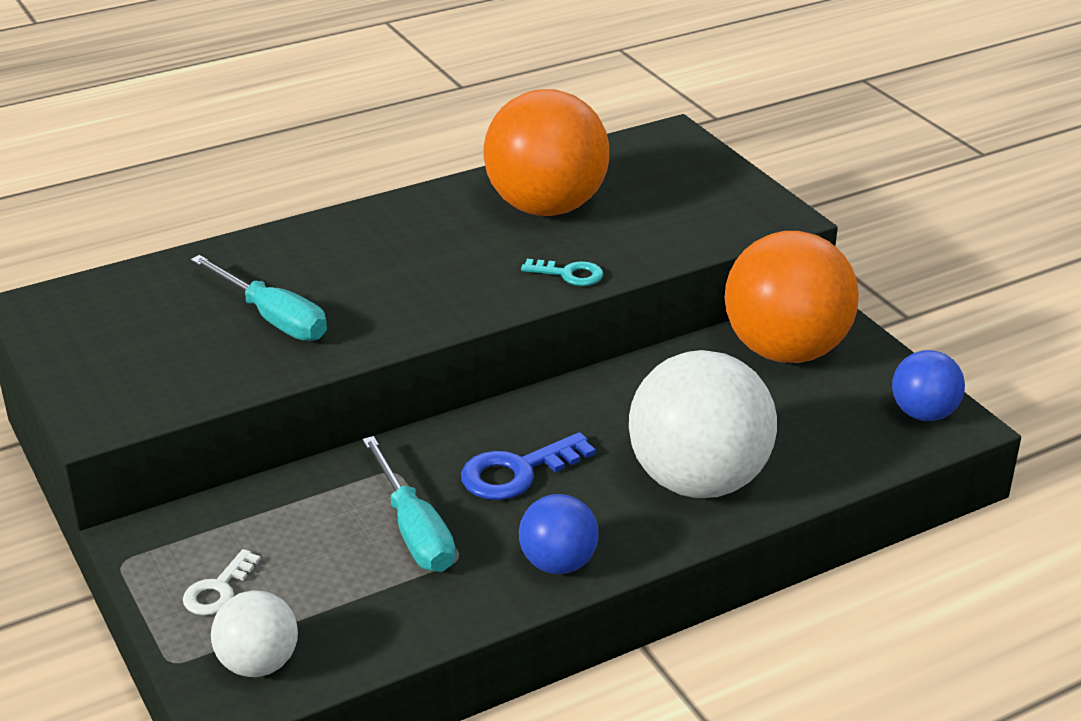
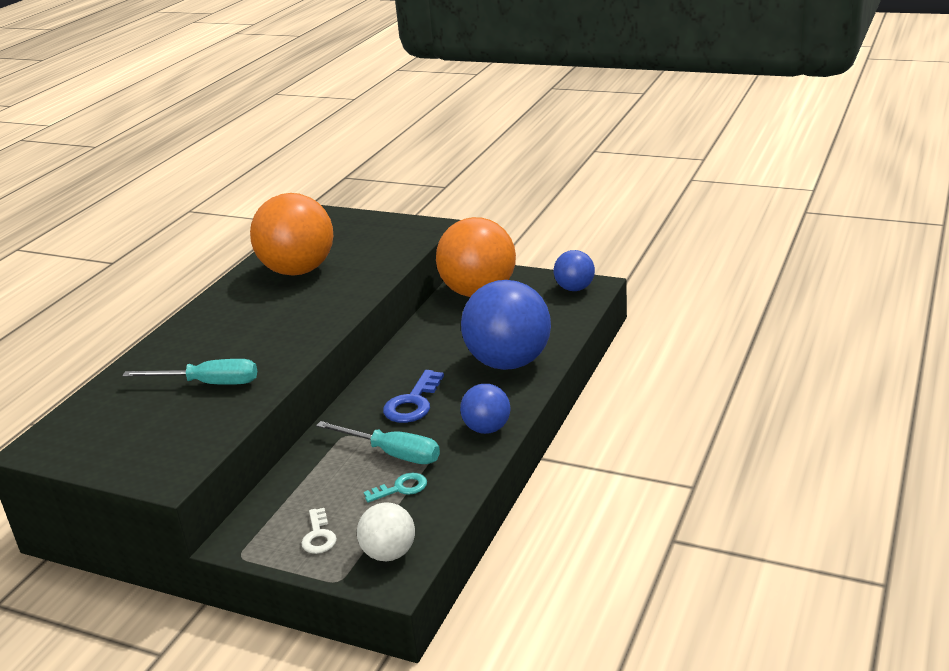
camera: 35 degrees left, 5 degrees down
(569, 274) = (354, 293): turquoise key -> turquoise key (401, 488)
(698, 481) = (508, 362): white ball -> blue ball

